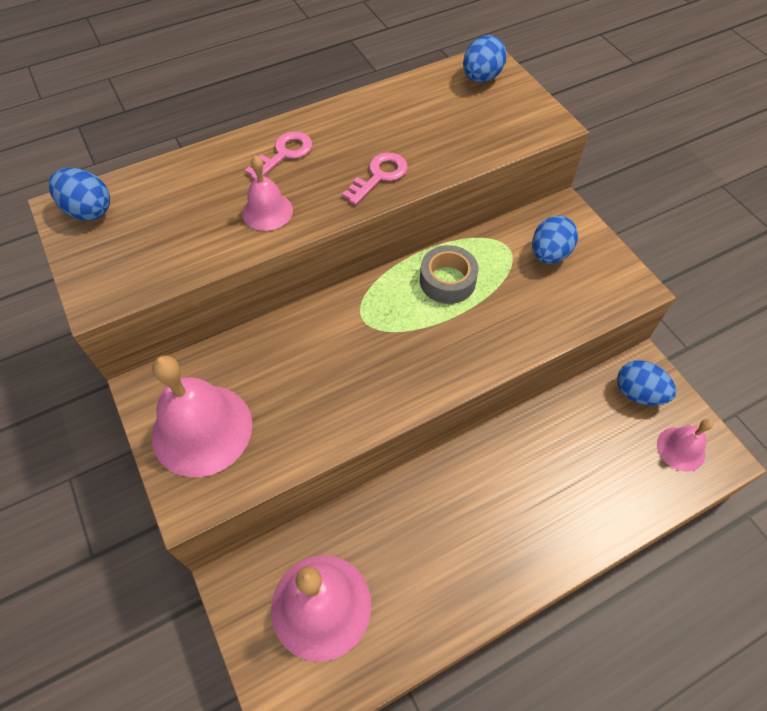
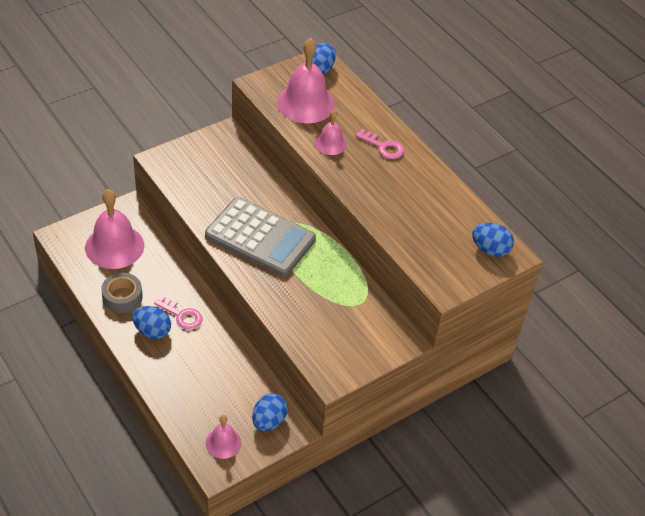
camera: 80 degrees right, 10 degrees down
(202, 429) = (201, 159): pink bell -> pink bell (306, 103)
(379, 176) = (371, 194): pink key -> pink key (182, 315)
(388, 353) = (260, 238): none -> grey calculator
(447, 281) = (323, 268): grey tape -> grey tape (122, 297)
(549, 254) = (357, 328): blue egg -> blue egg (152, 331)

